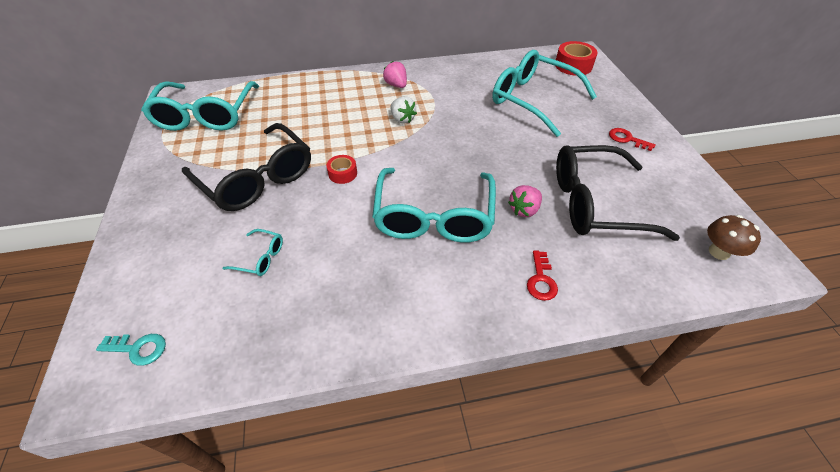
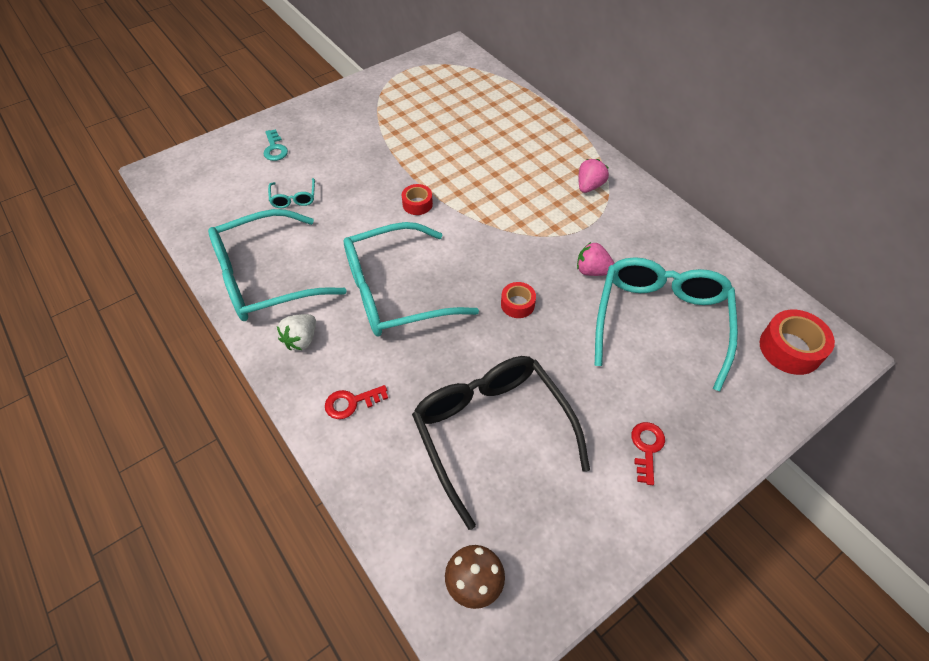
camera: 65 degrees right, 5 degrees up
(138, 349) = (193, 178): turquoise key -> turquoise key (275, 148)
(206, 115) = (440, 82): turquoise glasses -> turquoise glasses (265, 278)
(257, 178) = (379, 153): black glasses -> none
(402, 119) = (530, 214): white strawberry -> white strawberry (301, 340)
(485, 153) = (517, 304): none -> red tape
(524, 210) = (444, 364): pink strawberry -> pink strawberry (592, 271)

